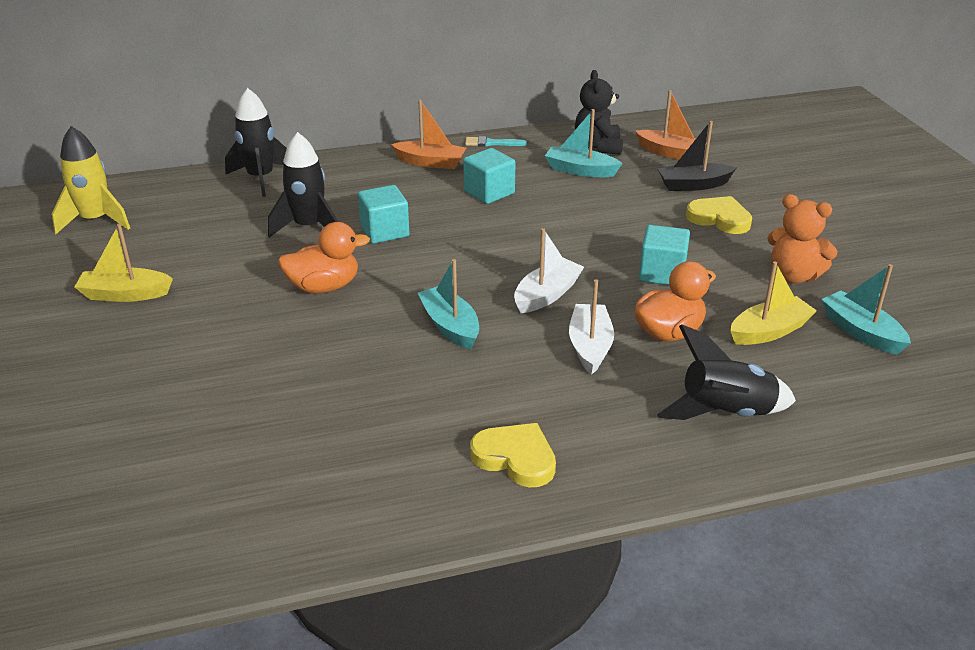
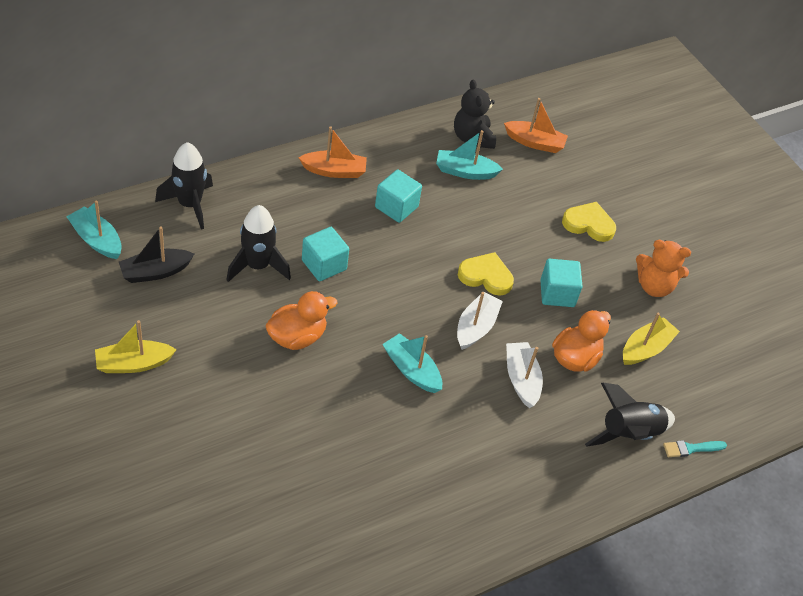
camera: 20 degrees left, 15 degrees up
(95, 221) = (63, 275): yellow rocket -> none
(491, 143) = (379, 140): turquoise brush -> turquoise brush (691, 448)
(515, 458) = (496, 495): yellow heart -> yellow heart (486, 276)
(693, 185) = (561, 183): black boat -> black boat (155, 272)
(861, 332) = (709, 342): turquoise boat -> turquoise boat (97, 240)

